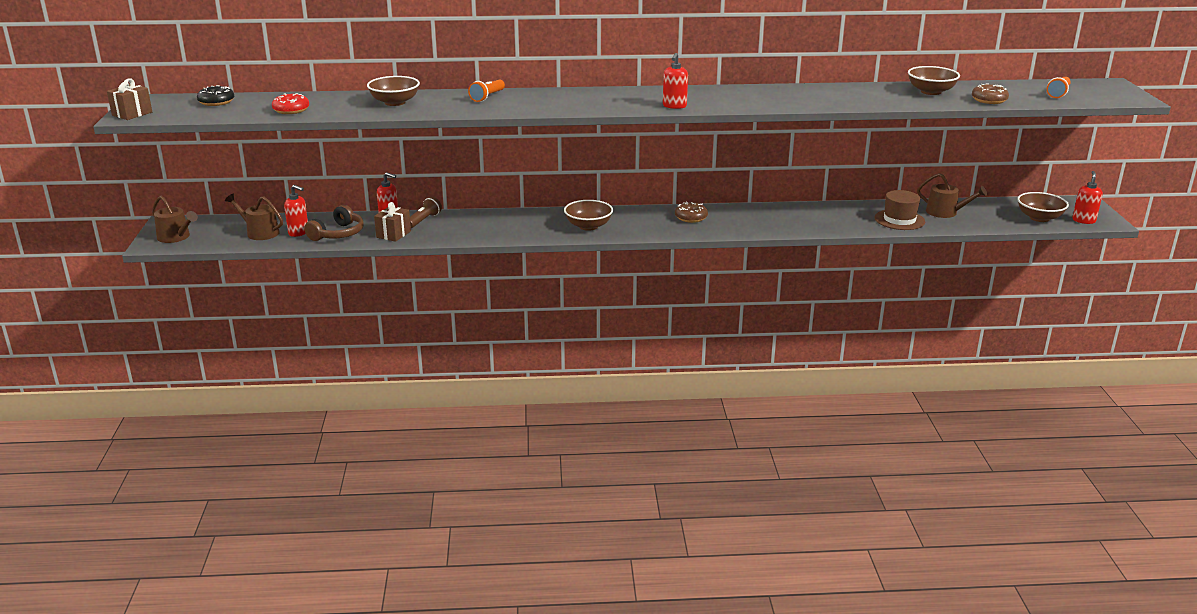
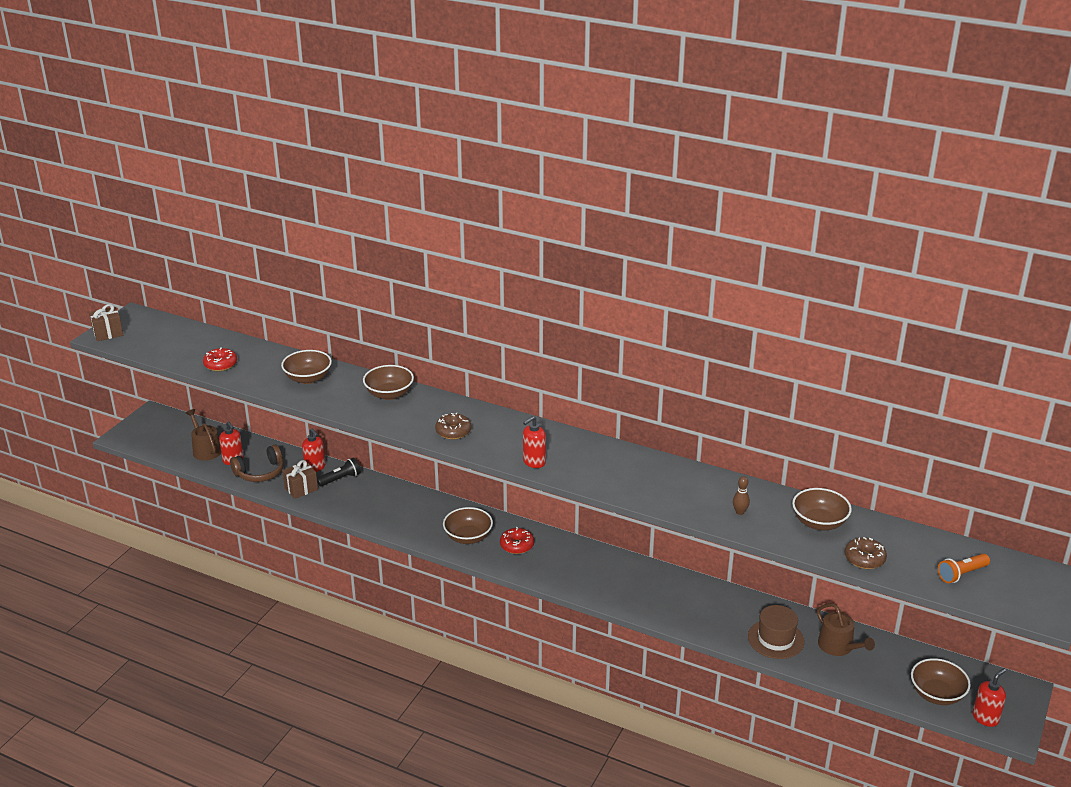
camera: 30 degrees right, 5 degrees up
(176, 237) = (144, 434): brown watering can -> none
(216, 102) = (179, 335): black donut -> none
(423, 220) = (340, 479): brown flashlight -> black flashlight
(487, 97) = (389, 394): orange flashlight -> brown bowl
(636, 221) = (517, 545): none -> red donut
(691, 218) = (571, 559): brown donut -> brown donut (453, 431)
(870, 98) = (740, 512): none -> brown bowling pin

